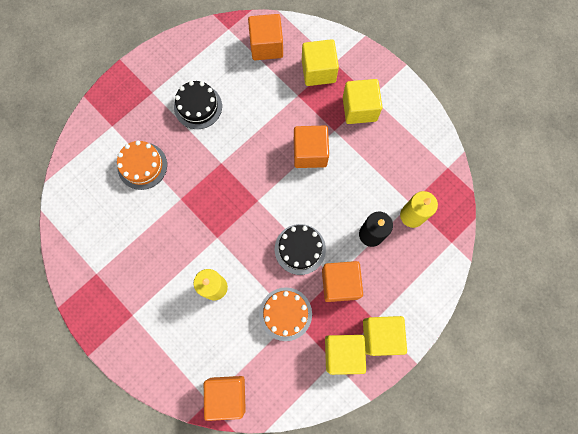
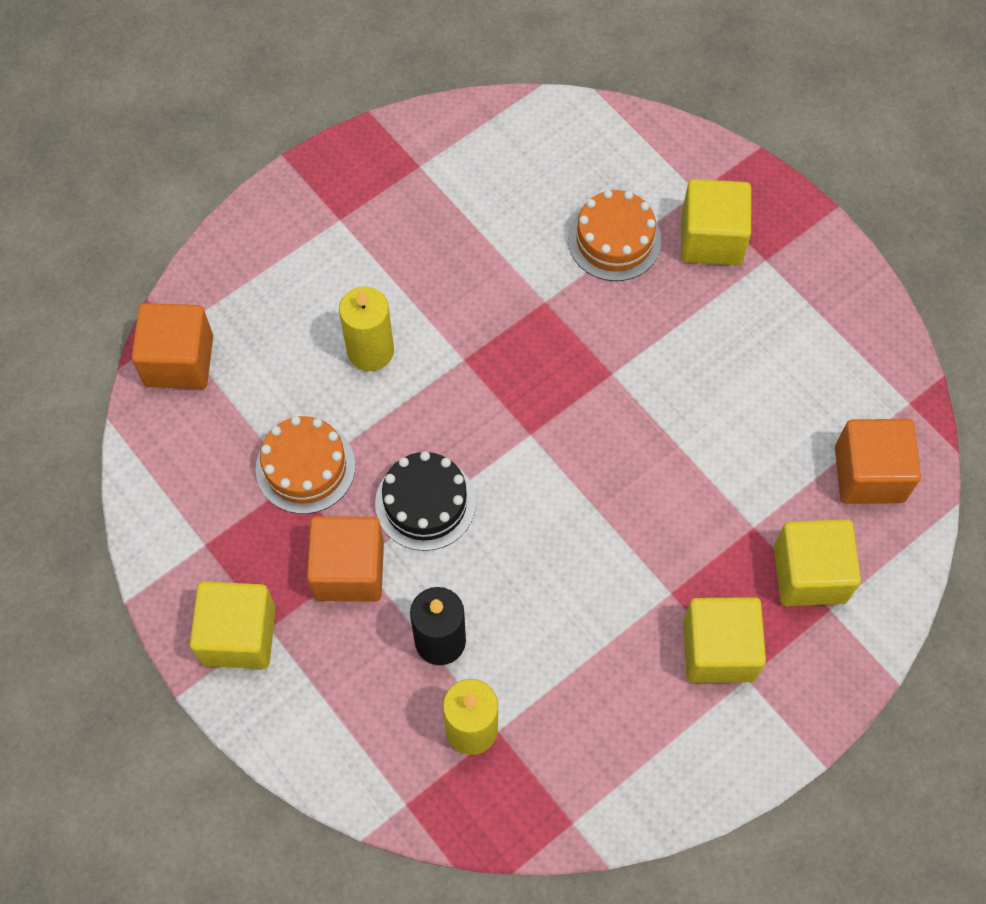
camera: 95 degrees right, 10 degrees down
(198, 106) = (733, 338): black cake -> none
(310, 153) = (623, 539): orange cube -> none
(343, 353) = (218, 561): yellow cube -> yellow cube (711, 238)

